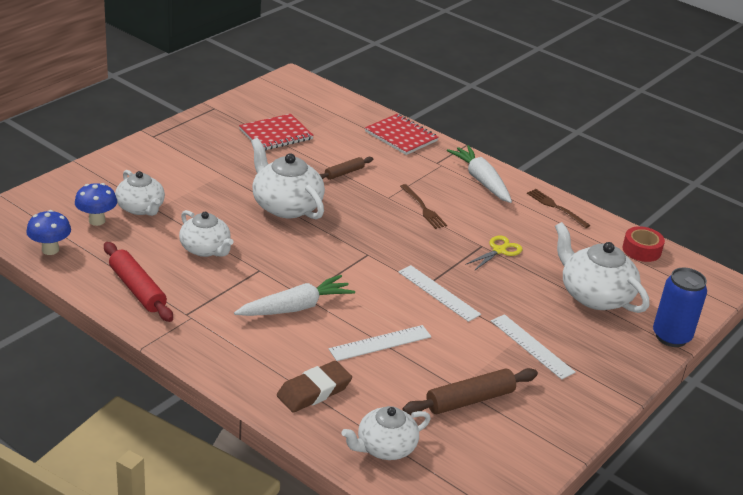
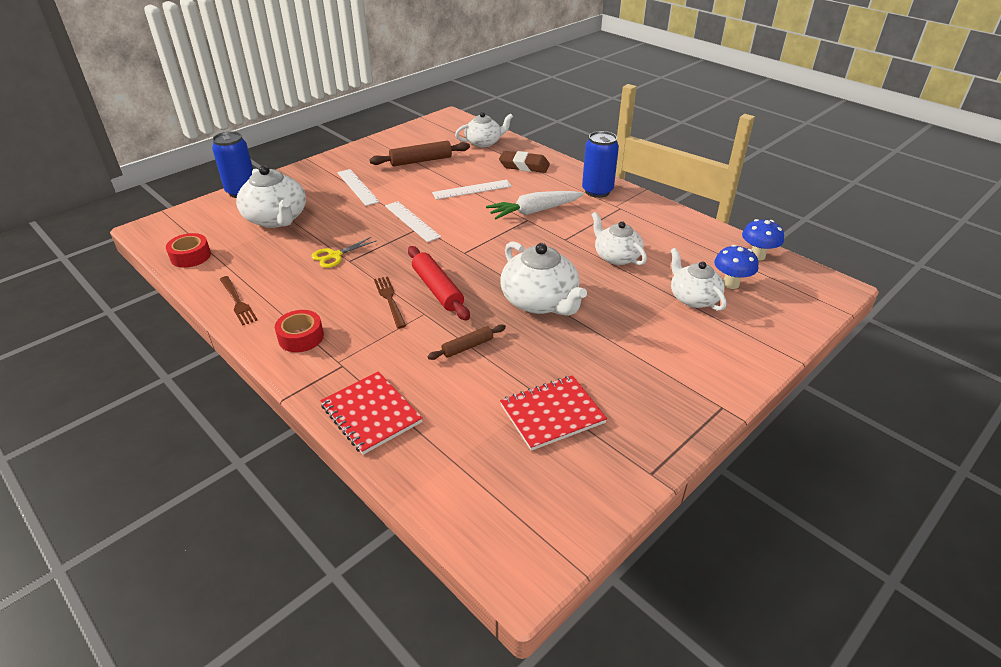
camera: 170 degrees left, 5 degrees up
(137, 289) = (665, 224): red rolling pin -> red rolling pin (437, 289)
(211, 341) = (597, 191): none -> blue can
(314, 391) = (524, 166): brown eraser -> brown eraser turned 45 degrees clockwise
(481, 180) = (301, 337): white carrot -> red tape

